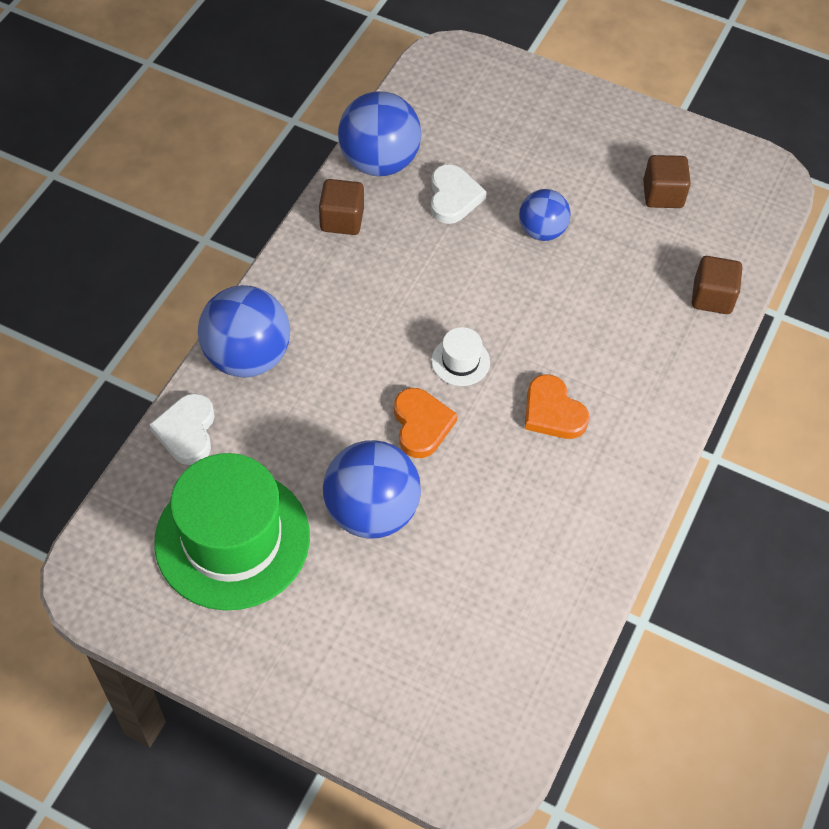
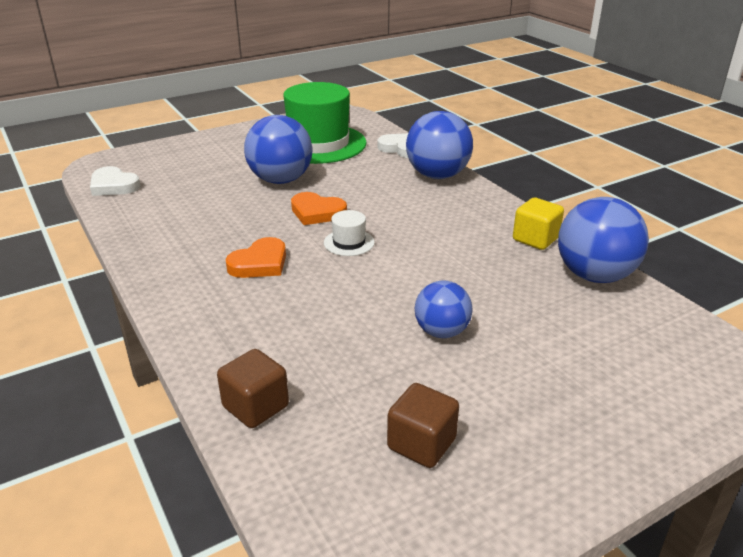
camera: 125 degrees right, 25 degrees down
(342, 220) = (535, 239): brown cube -> yellow cube
(453, 197) = (523, 298): white heart -> white heart (113, 185)
(552, 412) = (260, 263): orange heart -> orange heart turned 135 degrees clockwise

